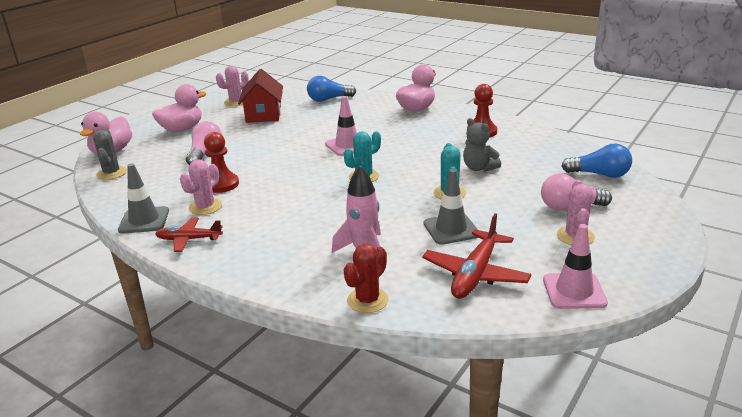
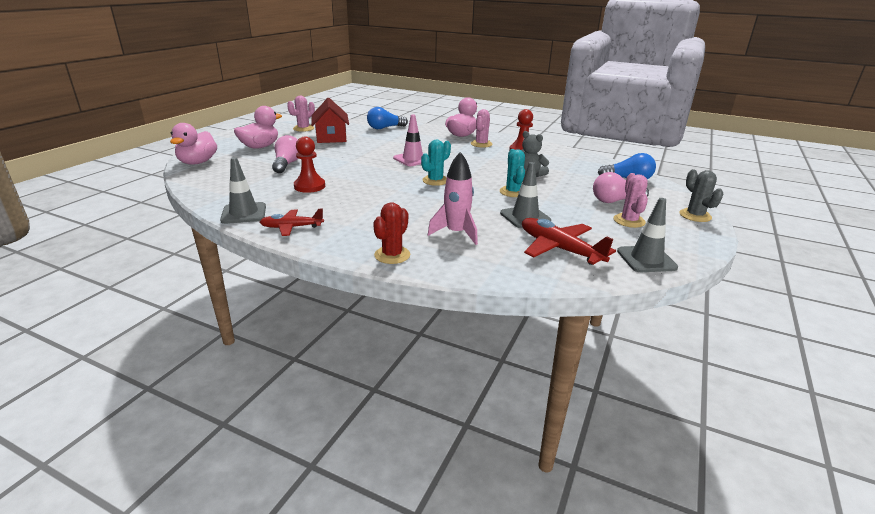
camera: 10 degrees left, 0 degrees up
(111, 173) = (202, 178): grey cactus -> grey cactus (695, 216)
(205, 207) = (300, 203): pink cactus -> pink cactus (481, 144)
(367, 300) = (474, 270): red cactus -> red cactus (392, 255)
(475, 274) = (559, 249): red plane -> red plane turned 120 degrees clockwise
(574, 291) = (646, 259): pink traffic cone -> grey traffic cone

